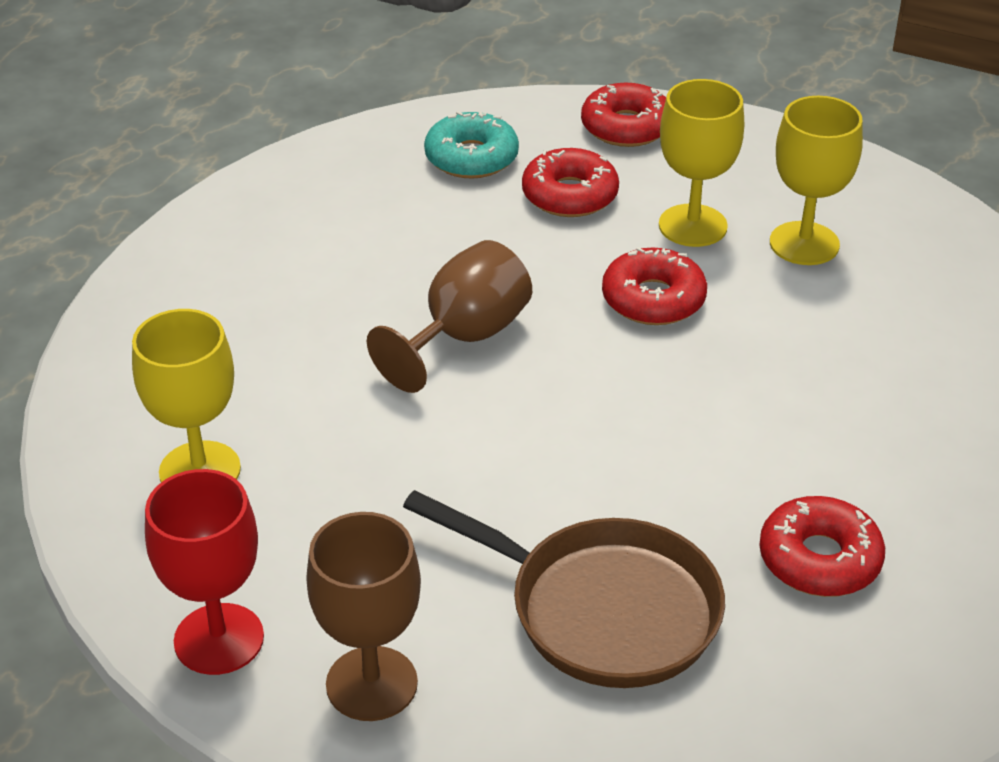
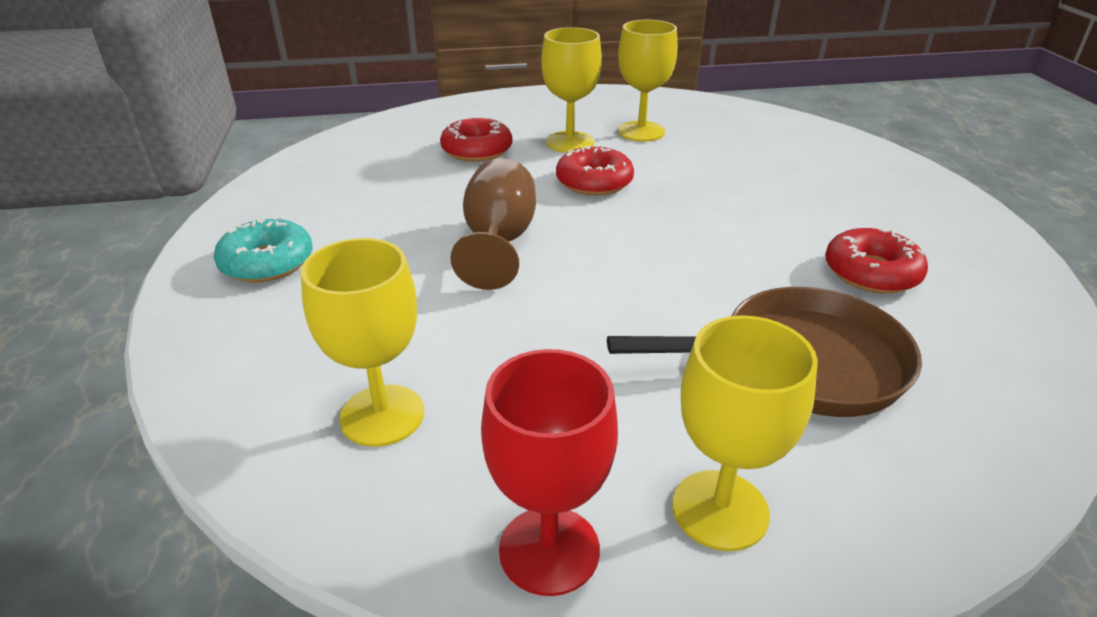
camera: 35 degrees left, 5 degrees down
(371, 684) = (720, 510): brown goblet -> yellow goblet
(471, 158) = (388, 151): turquoise donut -> turquoise donut (267, 262)
(626, 127) = (471, 111): red donut -> none

